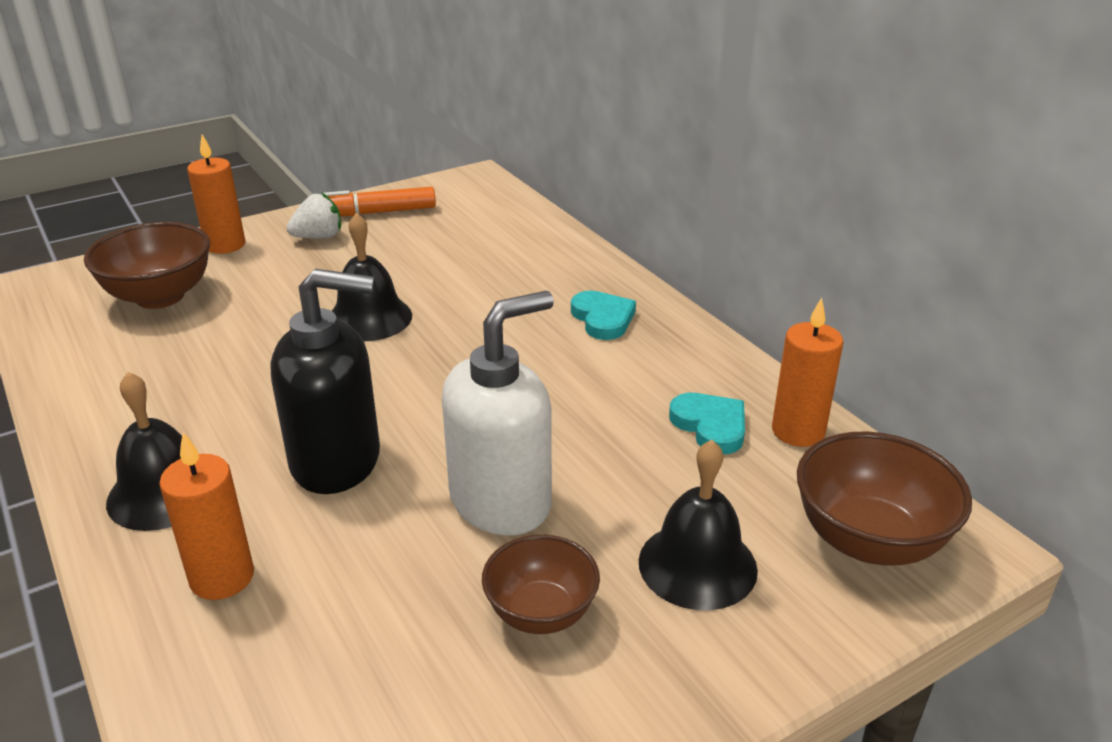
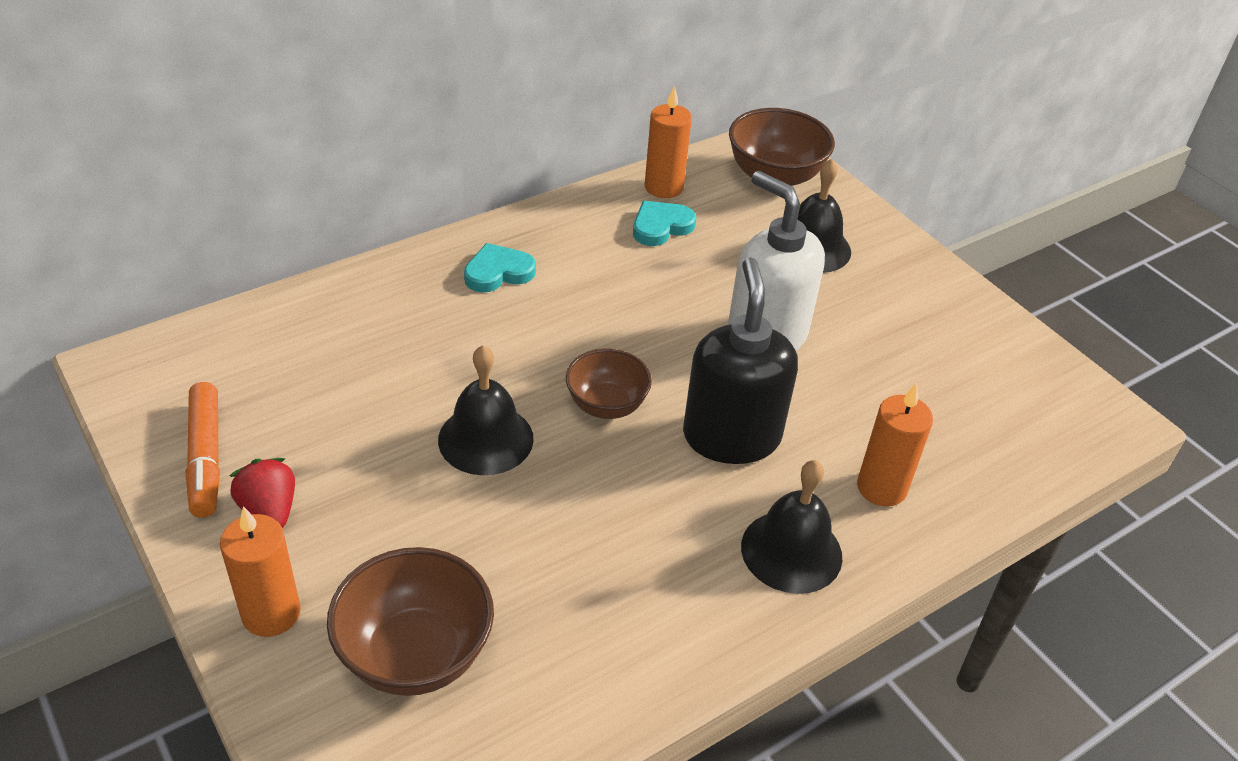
camera: 95 degrees left, 10 degrees up
(318, 237) = (269, 511): white strawberry -> red strawberry
(541, 613) = (871, 317): brown bowl -> brown bowl (606, 405)

